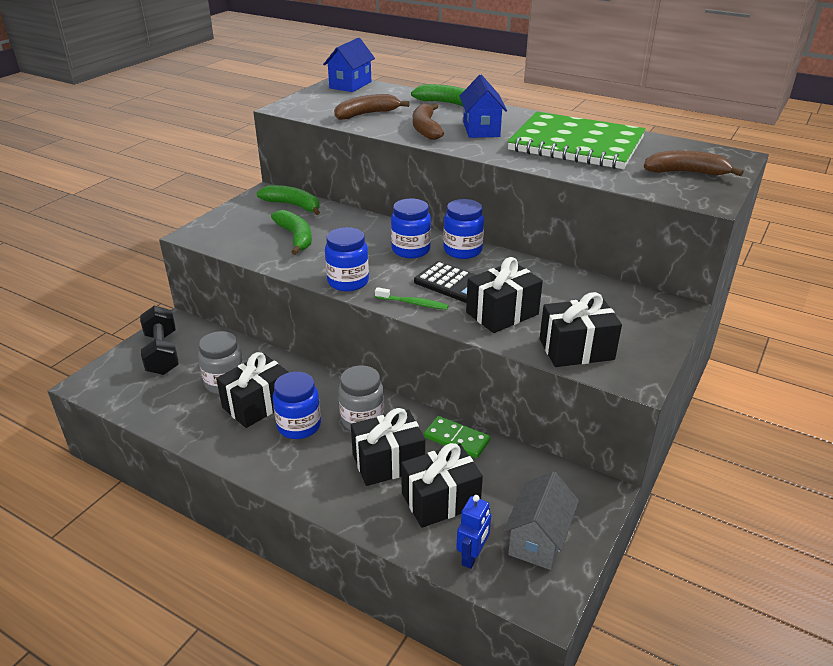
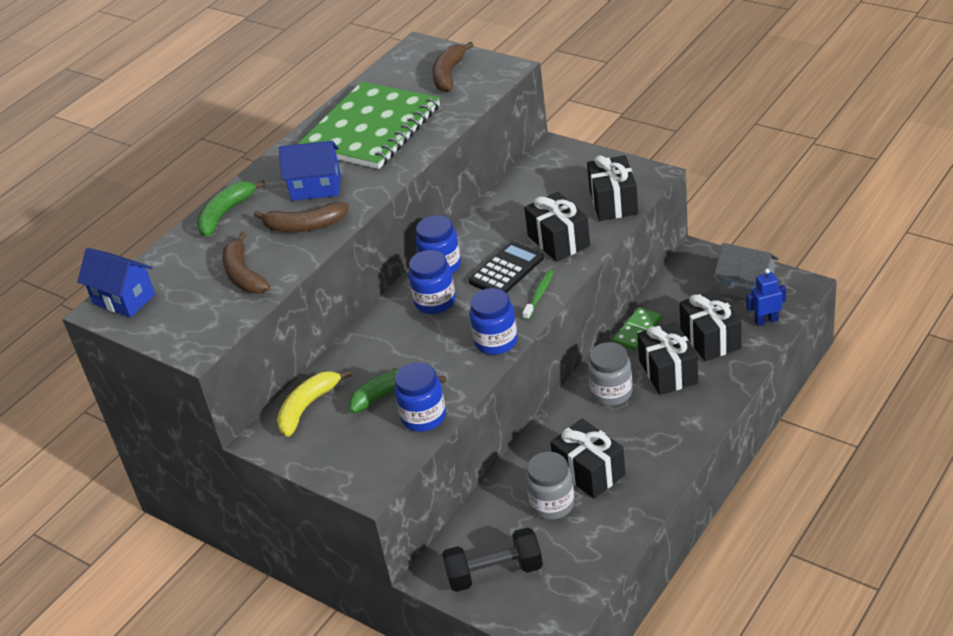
camera: 80 degrees left, 5 degrees up
(293, 205) = (307, 407): green banana -> yellow banana
(299, 426) = (621, 436): blue jar -> blue jar (423, 417)
(472, 556) = (766, 321): blue robot -> blue robot turned 45 degrees counterclockwise

